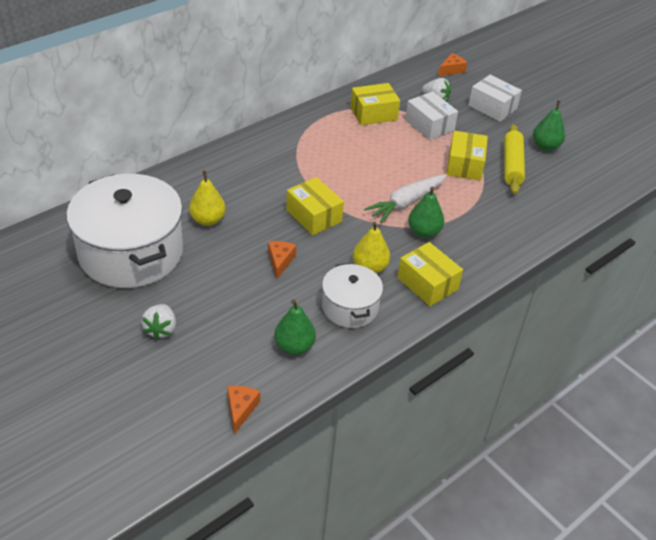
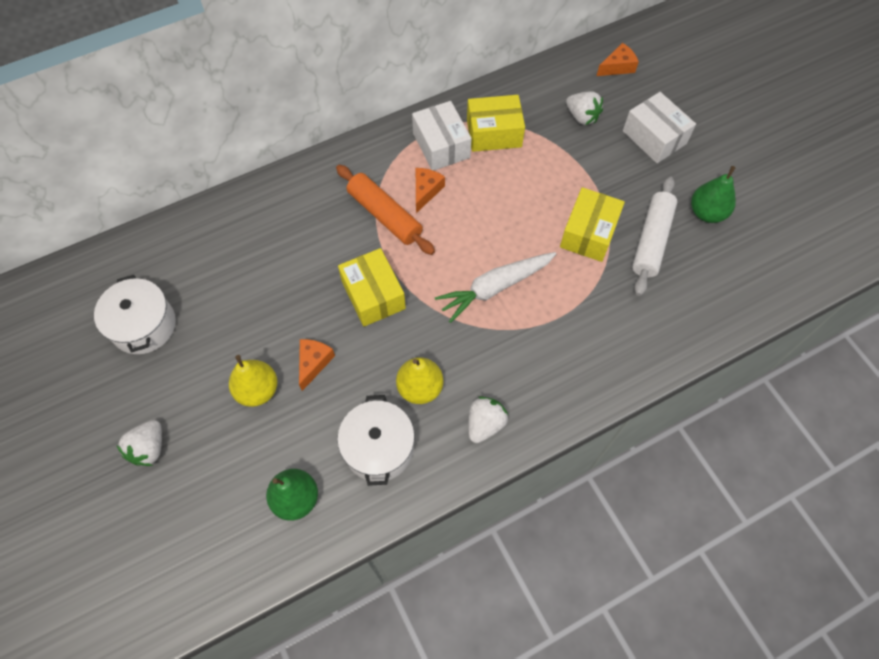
camera: 15 degrees right, 20 degrees up
(131, 252) = (144, 325): white pot -> white pot, size x0.53
(208, 220) = (244, 285): yellow pear -> yellow pear (257, 390)
(241, 409) = (210, 584): orange cheese -> orange cheese (426, 191)
(306, 168) = (384, 215): none -> orange rolling pin
(424, 232) = (504, 339): green pear -> none
(427, 283) = (485, 424): yellow box -> white strawberry
(429, 125) = (561, 160): white box -> white box (441, 145)
(512, 165) = (651, 240): yellow rolling pin -> white rolling pin

